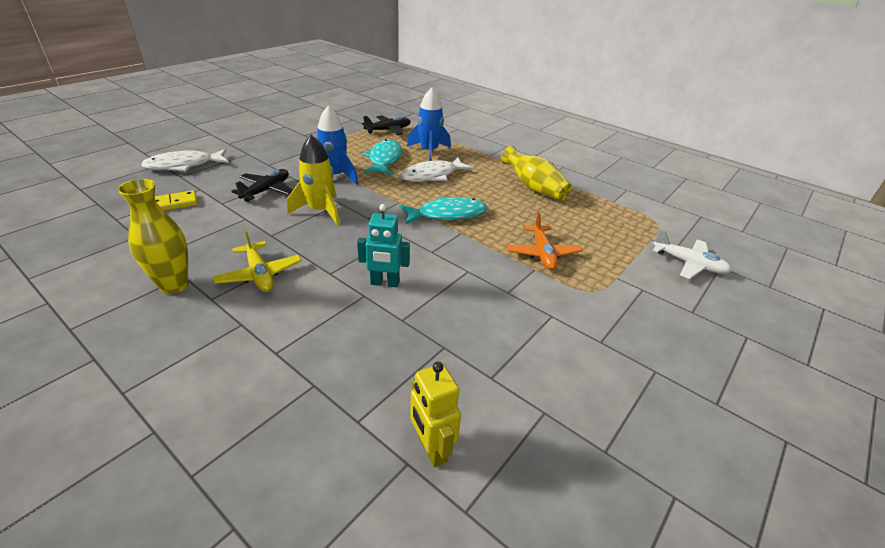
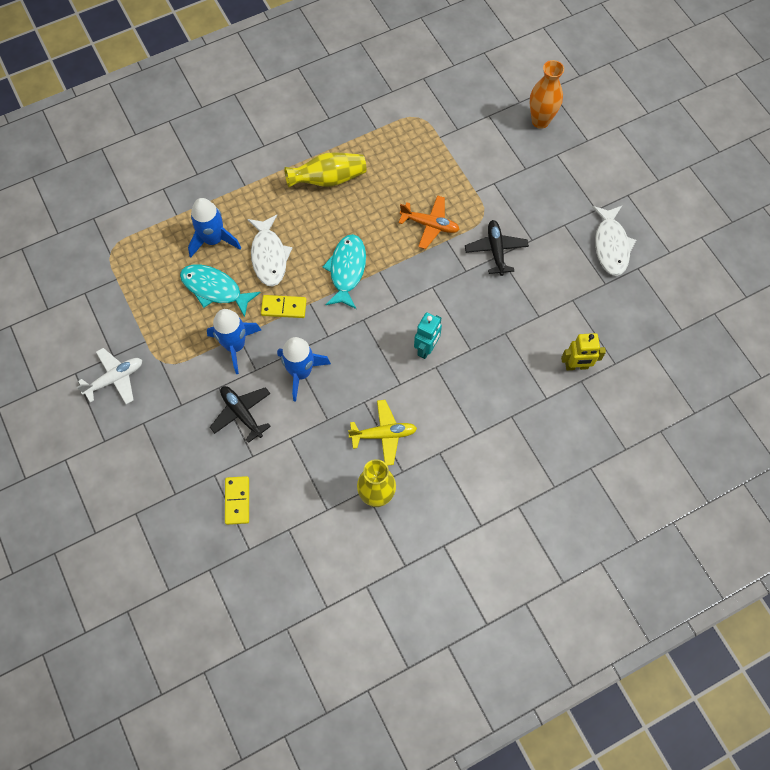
camera: 65 degrees left, 30 degrees up
(184, 165) = (149, 490): white fish -> white fish (611, 245)
(320, 211) = (301, 372): yellow rocket -> blue rocket
(385, 191) = (284, 307): none -> yellow domino
(388, 130) = (137, 263): black plane -> black plane (496, 250)
(688, 264) = (478, 133): white plane -> white plane (115, 379)
(771, 310) = (540, 121): none -> orange vase

